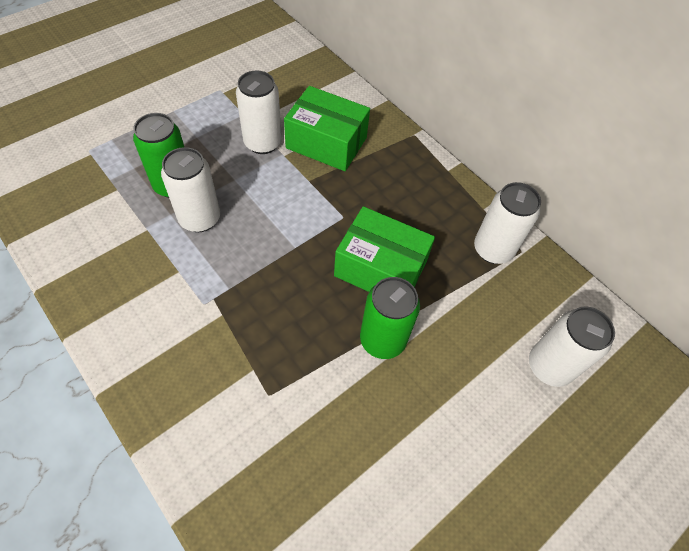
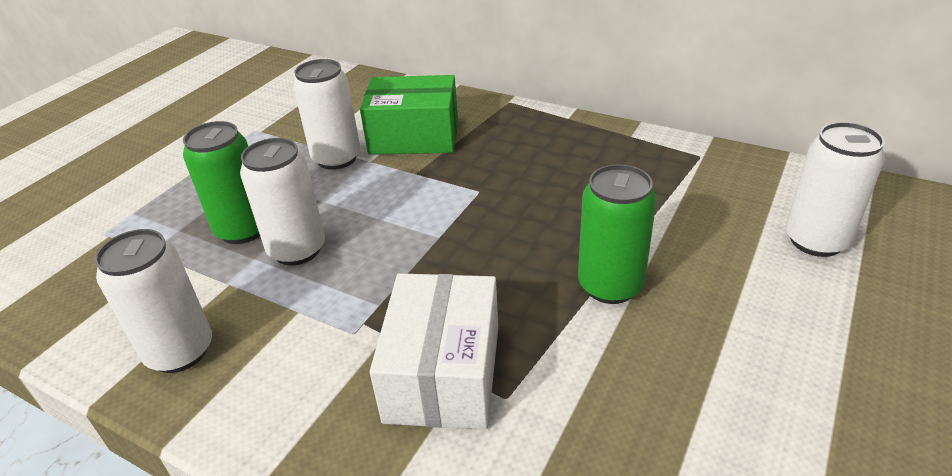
camera: 15 degrees left, 20 degrees down
(241, 360) = (443, 373): none -> white box
(380, 268) = (557, 221): green box -> none
(493, 249) = (669, 164): white can -> white can (180, 351)

